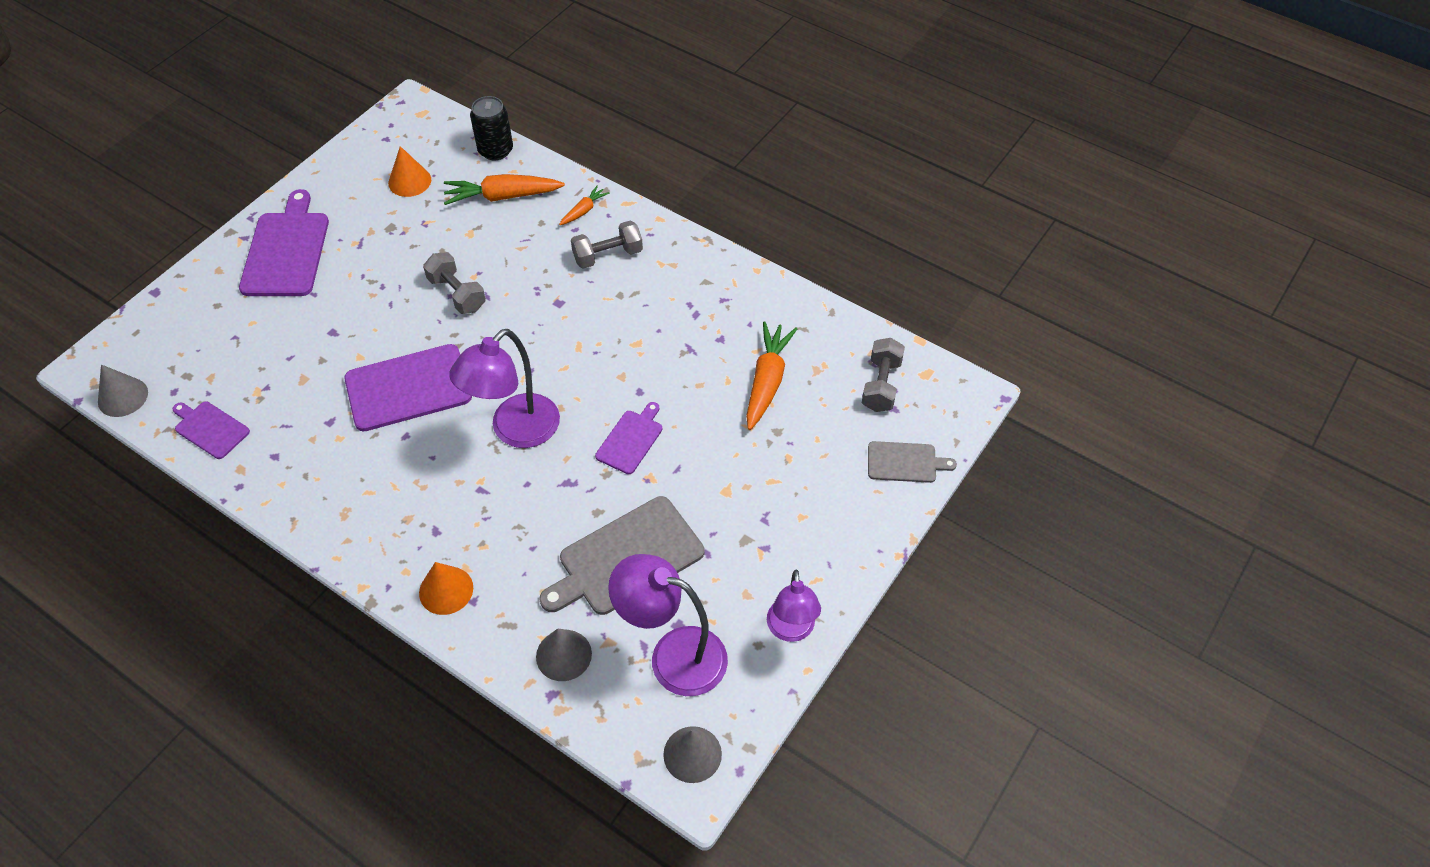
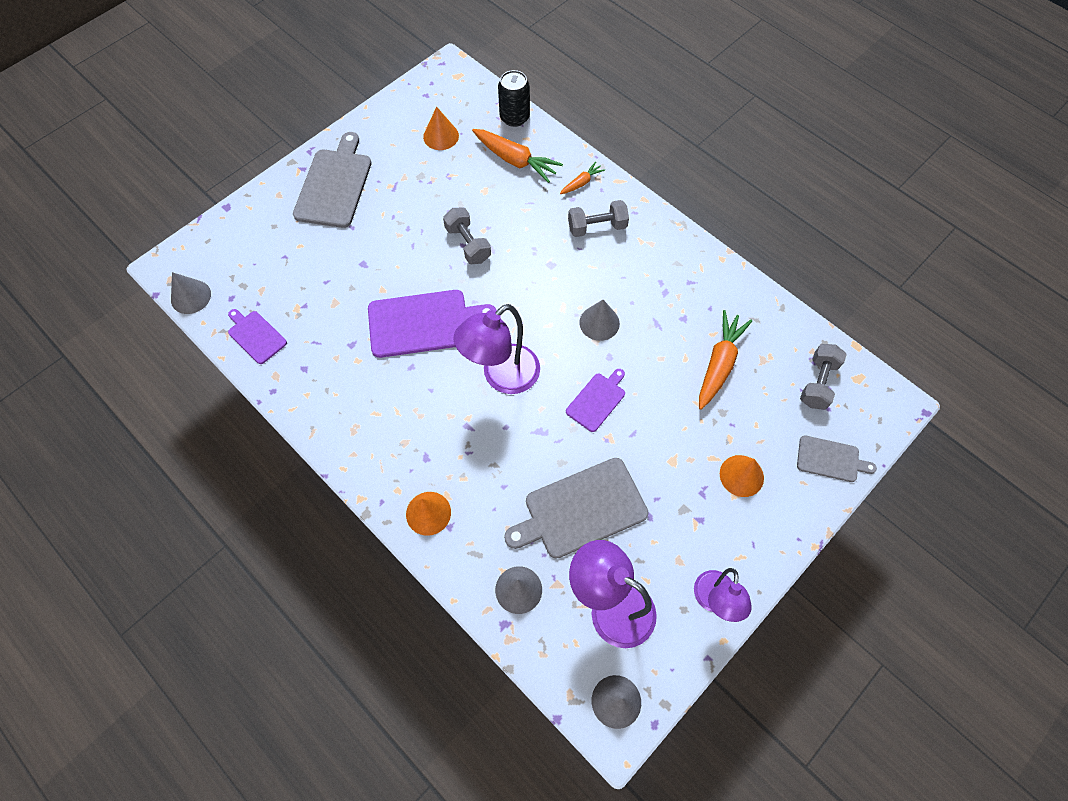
camera: 10 degrees right, 10 degrees up
(286, 250) = (334, 185): purple cutting board -> grey cutting board
(502, 196) = (515, 160): orange carrot -> orange carrot turned 150 degrees counterclockwise
(623, 357) = (599, 323): none -> grey cone
(807, 494) = (741, 475): none -> orange cone

